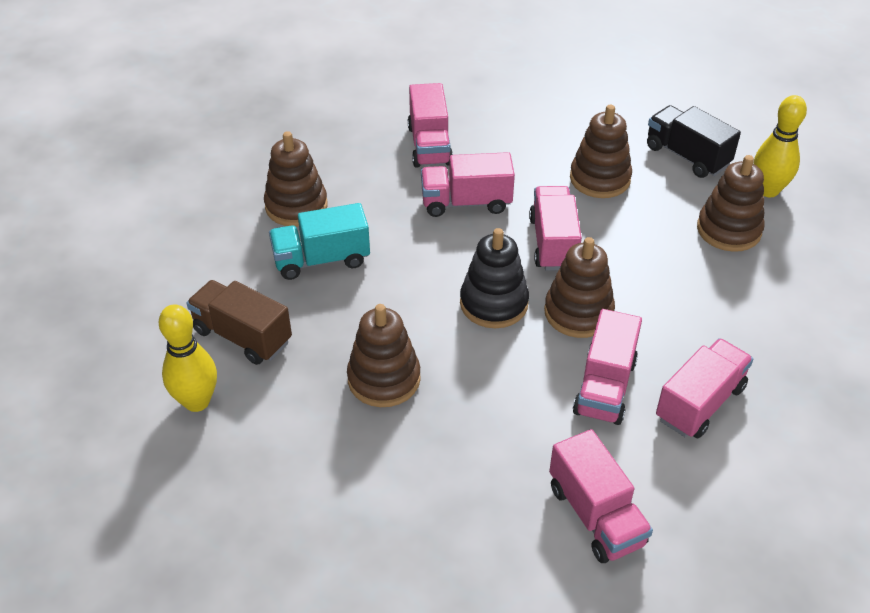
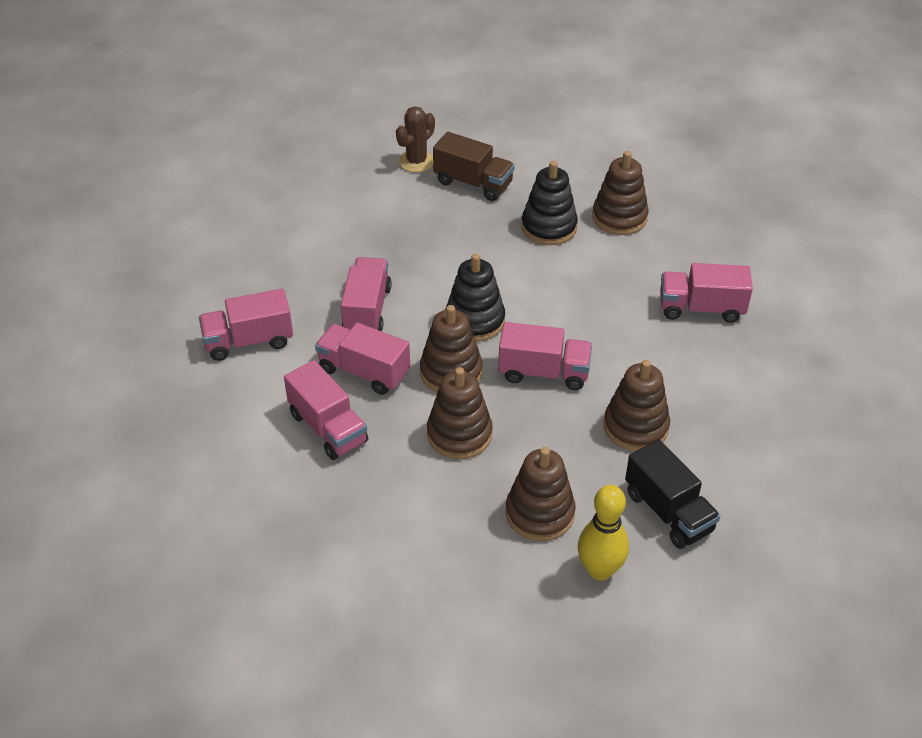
camera: 100 degrees right, 0 degrees up
(197, 401) = (416, 161): yellow bowling pin -> brown cactus
(242, 336) = (473, 183): brown truck -> brown truck turned 75 degrees clockwise
(321, 259) = (549, 227): turquoise truck -> black stacking toy
(384, 379) = (410, 250): brown stacking toy -> brown stacking toy (459, 434)
(466, 202) = (610, 322): pink truck -> pink truck (367, 310)
(687, 156) = (668, 512): black truck -> black truck turned 90 degrees clockwise

